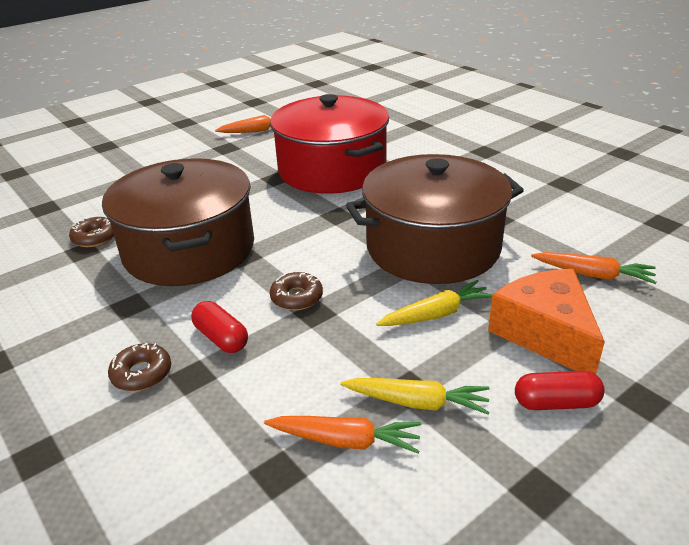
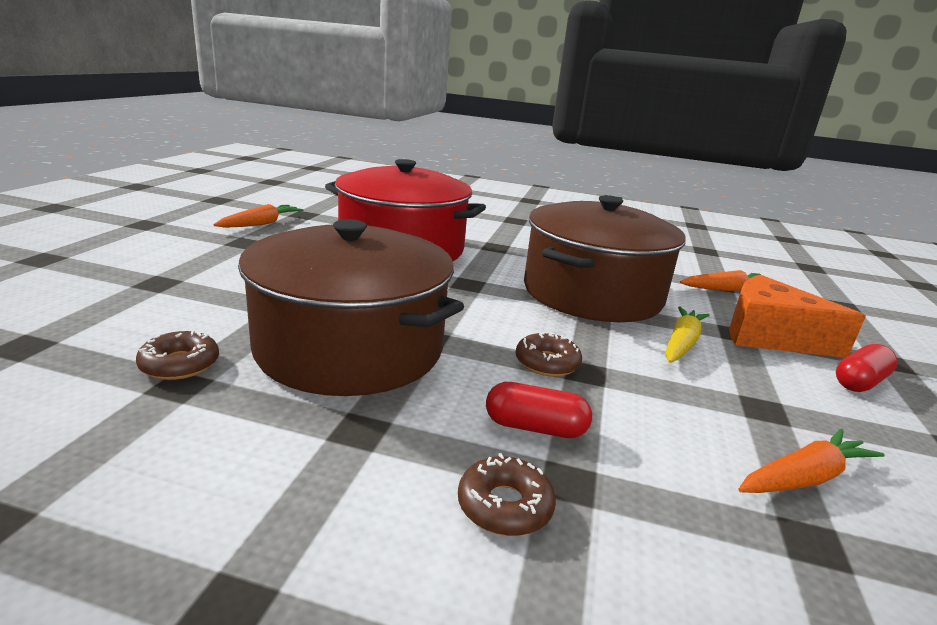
camera: 40 degrees left, 10 degrees down
(416, 402) = (790, 418): yellow carrot -> none

